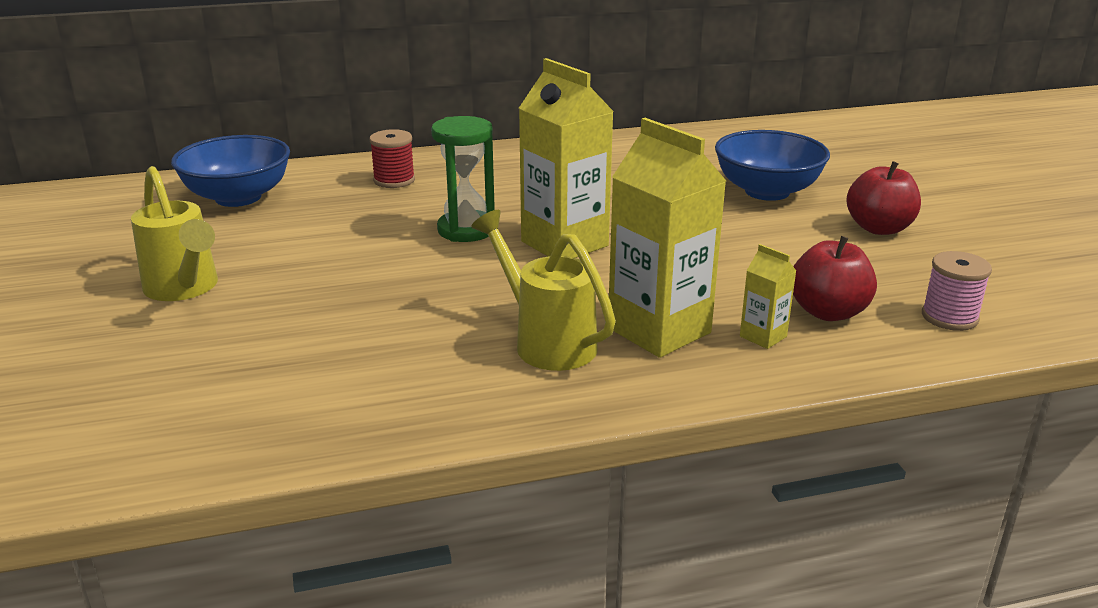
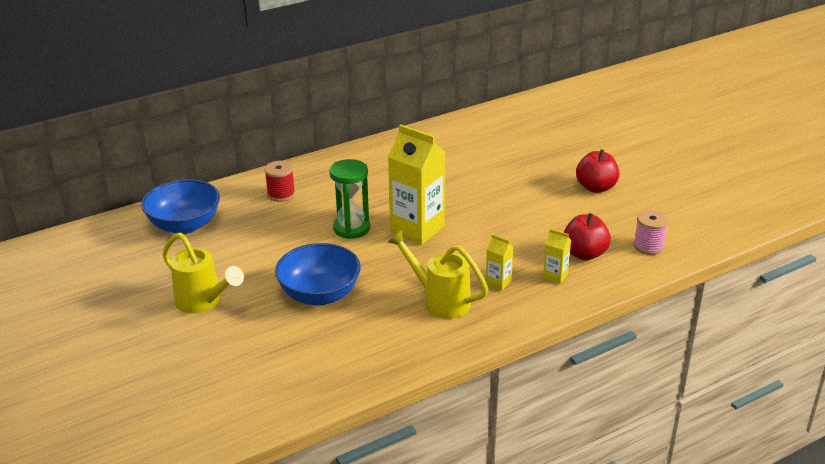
camera: 15 degrees left, 5 degrees up
(659, 330) = (498, 282): yellow carton -> yellow carton, size x0.45
(767, 191) = (522, 167): blue bowl -> blue bowl (319, 295)

